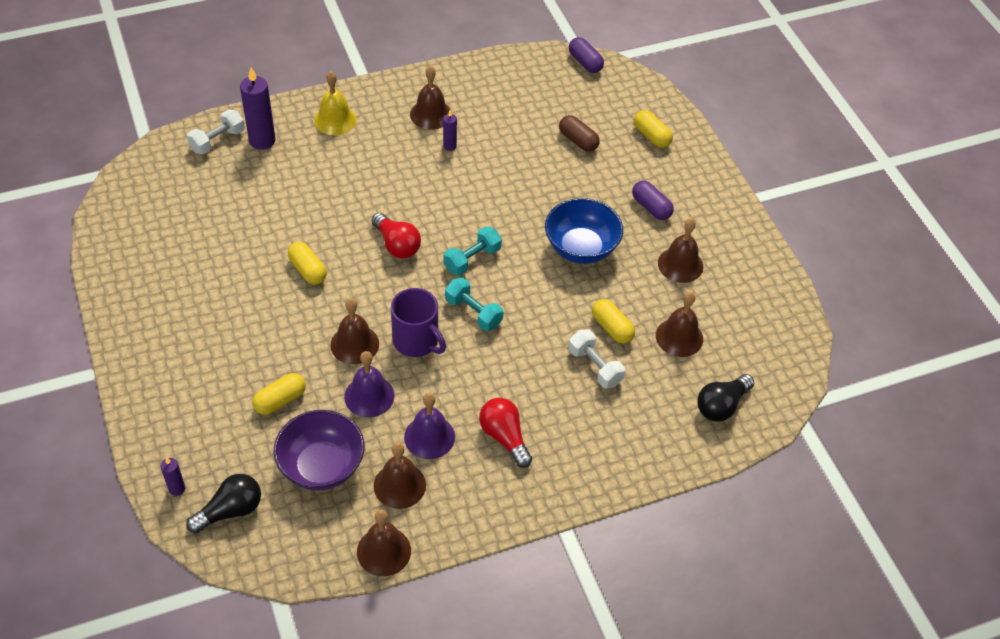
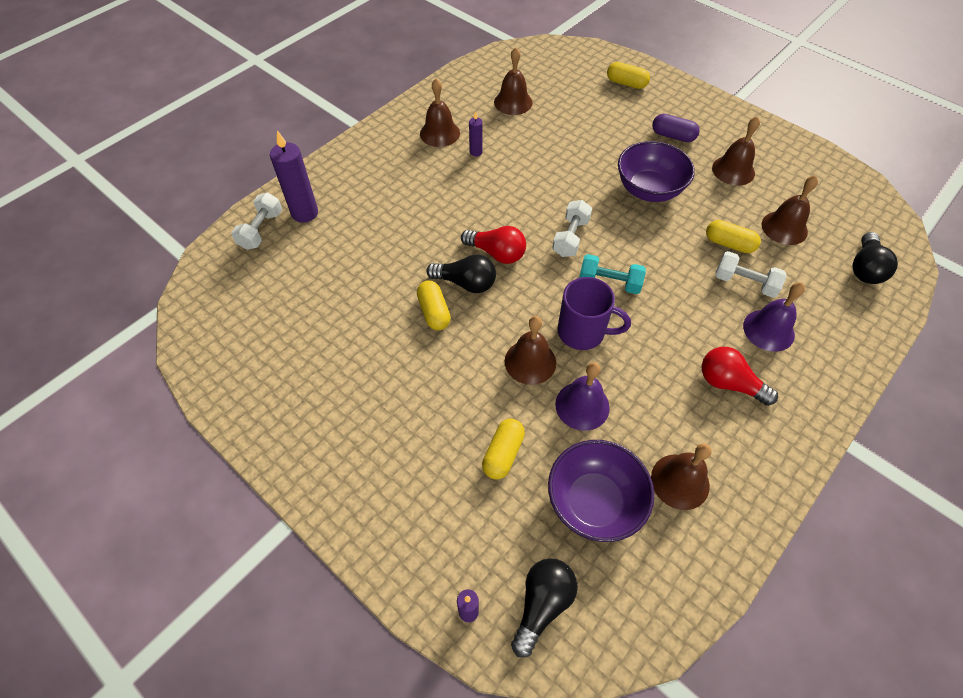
camera: 25 degrees left, 5 degrees up
(308, 270) = (434, 312): yellow capsule -> yellow capsule turned 45 degrees clockwise
(335, 120) = (359, 169): yellow bell -> none
(351, 258) = (465, 283): none -> black light bulb
(384, 551) = (721, 560): brown bell -> brown bell (513, 102)
(429, 437) = (666, 417): purple bell -> purple bell (768, 330)
(472, 259) = (570, 237): turquoise dumbbell -> white dumbbell
(578, 140) = (574, 108): brown capsule -> none
(581, 248) = (649, 190): blue bowl -> purple bowl
(585, 62) = (530, 49): purple capsule -> none

